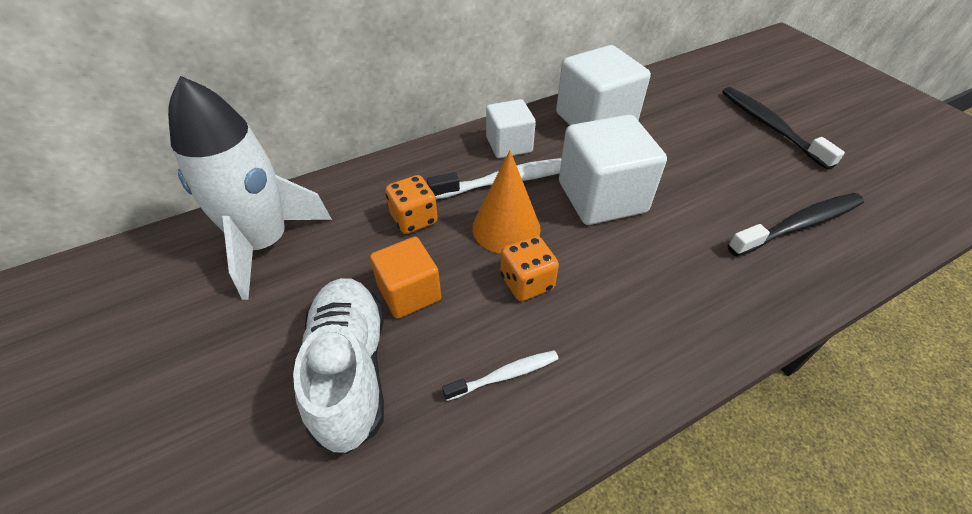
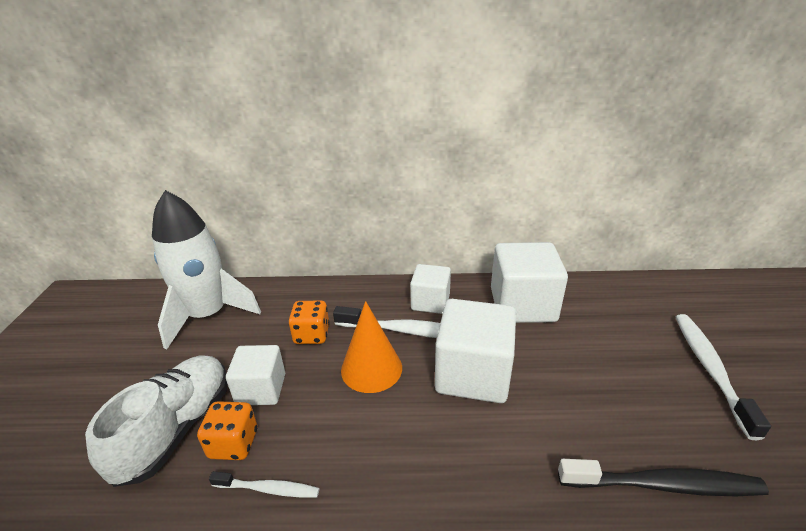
camera: 30 degrees right, 15 degrees down
(409, 293) = (261, 389): orange cube -> white cube
(527, 282) = (349, 420): orange dice -> orange dice (233, 443)
(770, 126) = (710, 369): black toothbrush -> white toothbrush

